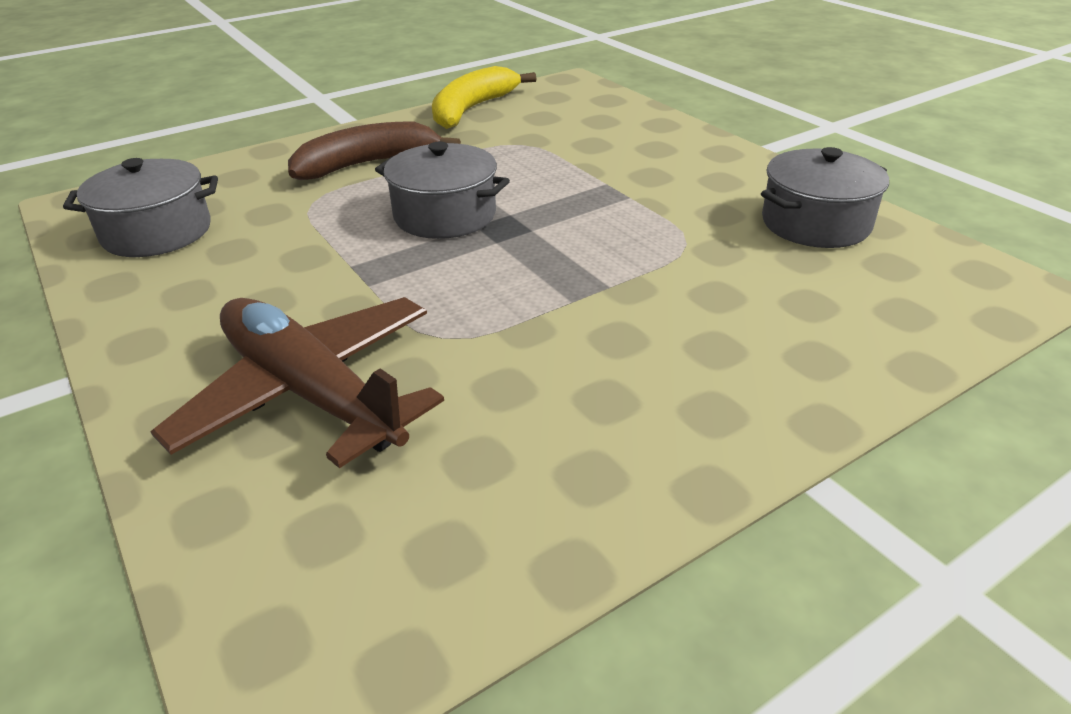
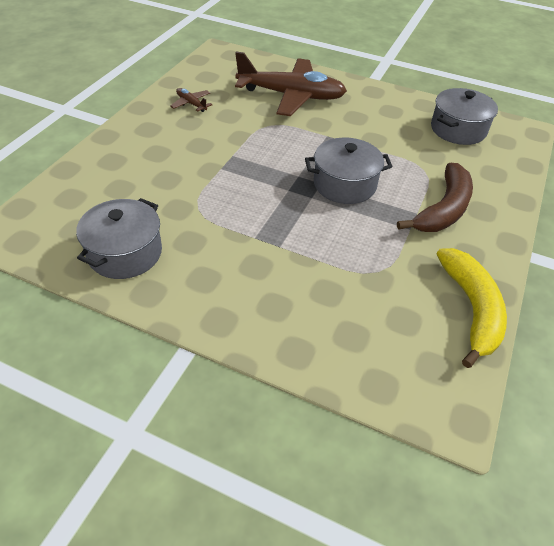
camera: 145 degrees right, 10 degrees up
(566, 454) = (191, 104): none -> brown plane

